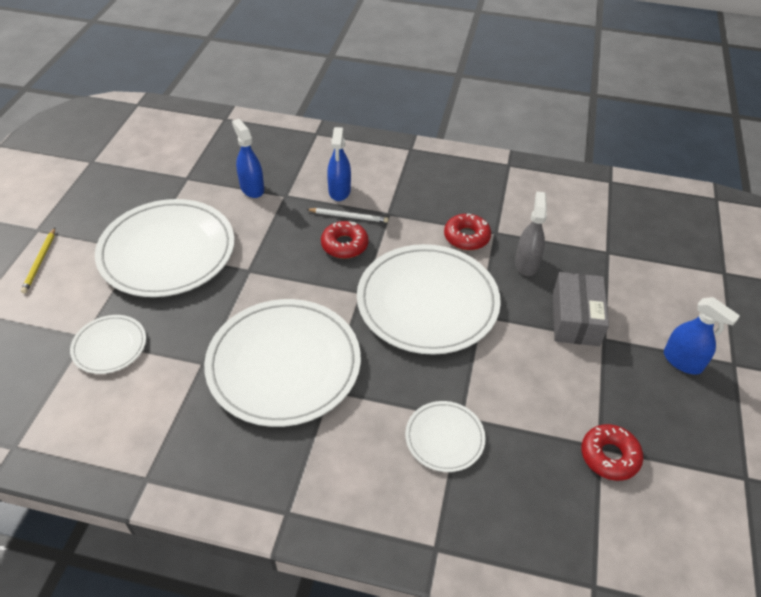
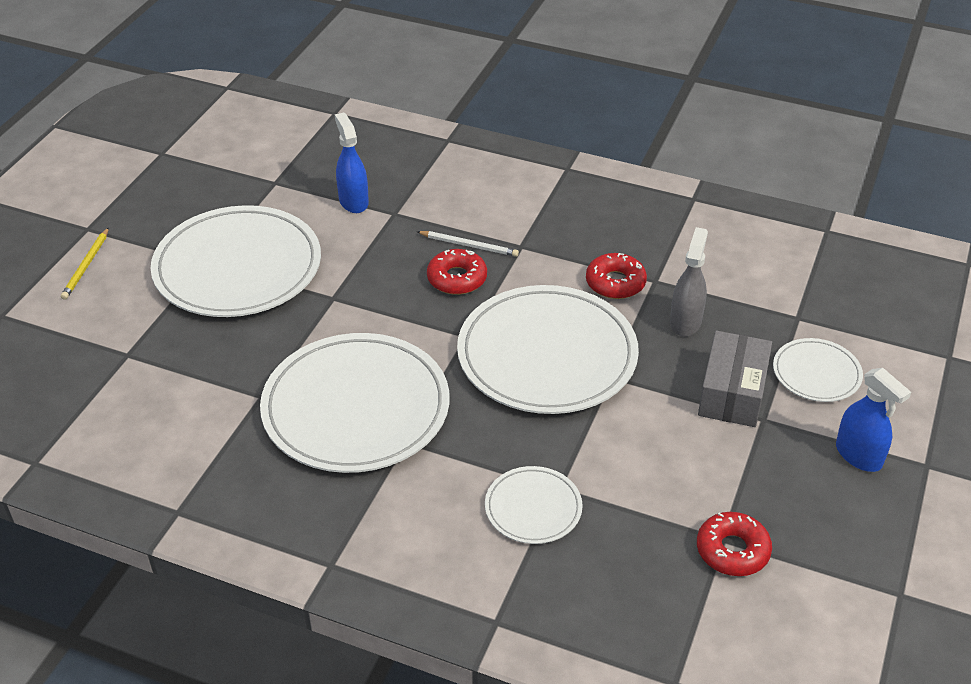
camera: 10 degrees right, 5 degrees down
(109, 346) = (155, 367): white plate -> white plate (816, 373)
(339, 191) = (463, 213): blue spray bottle -> none

